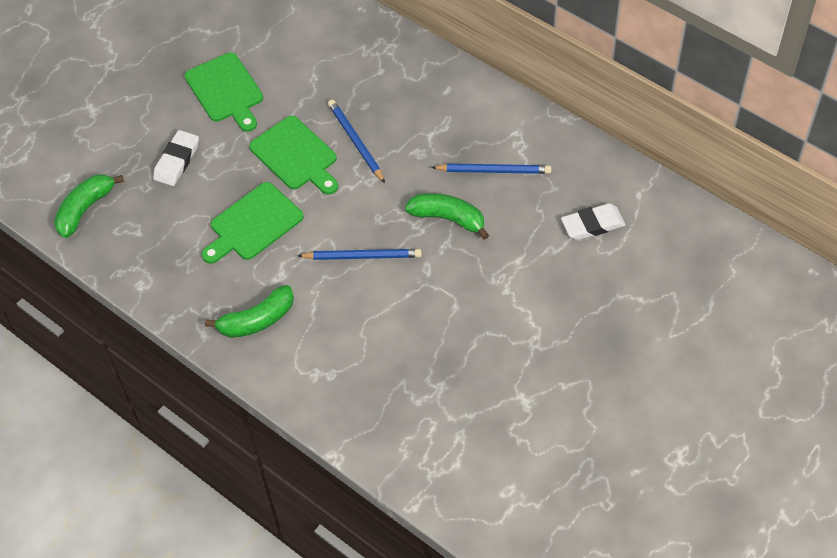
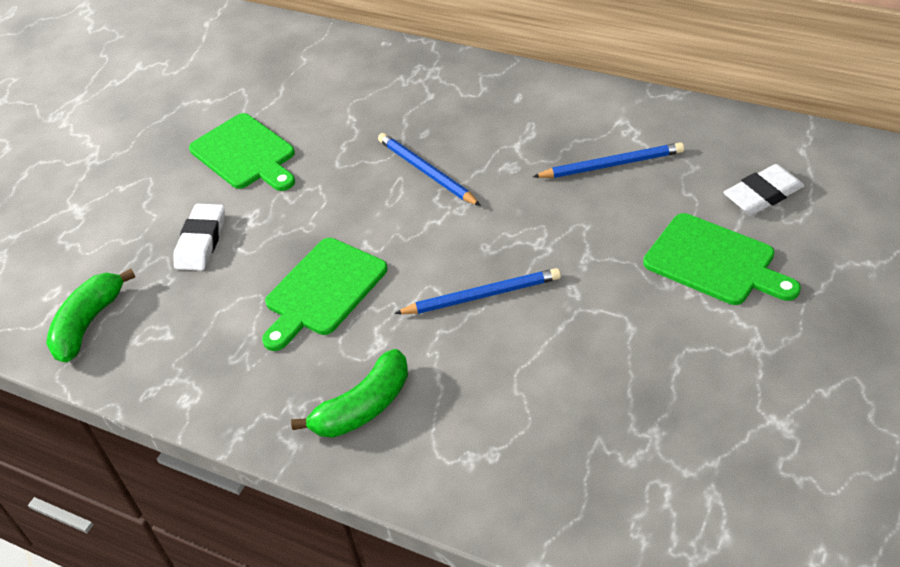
camera: 10 degrees left, 10 degrees down
(296, 156) = (355, 202): green cutting board -> green cutting board (715, 261)
(448, 218) = (576, 228): green banana -> none

